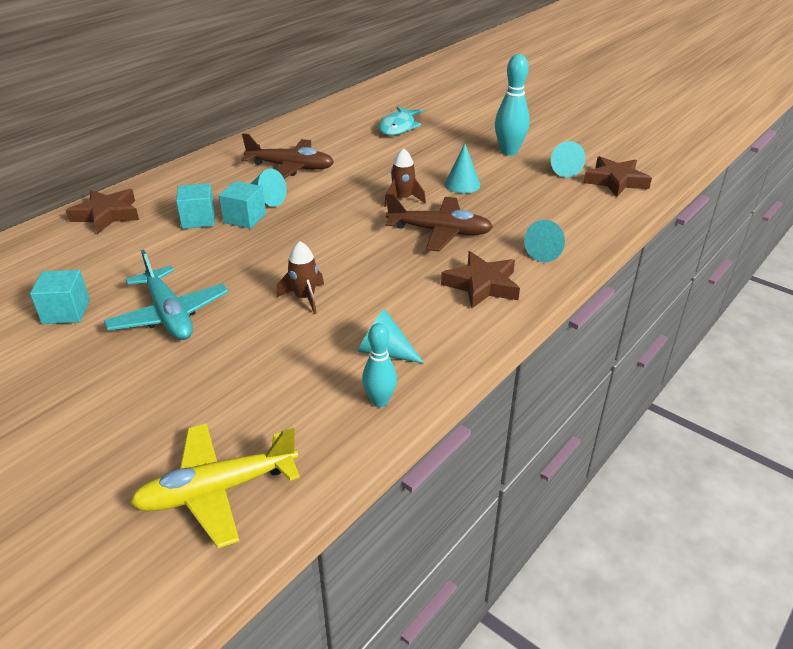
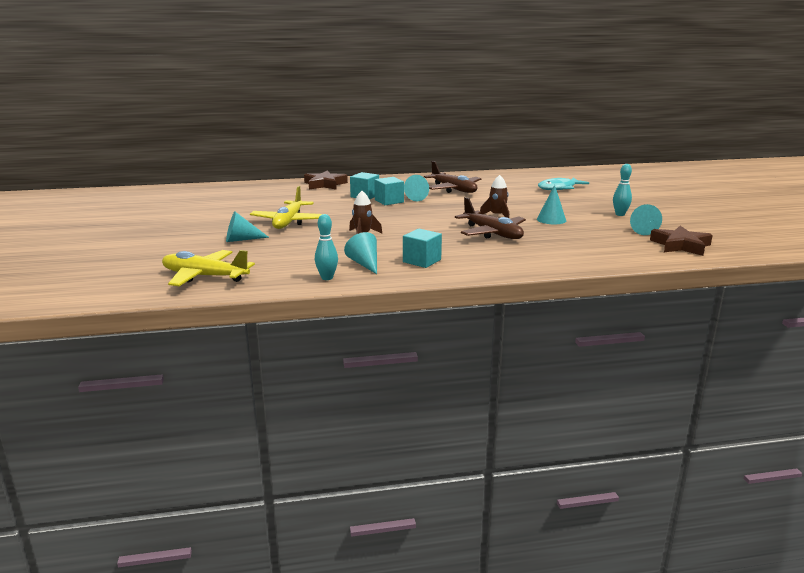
camera: 40 degrees right, 15 degrees down
(66, 312) = (249, 209): turquoise cube -> turquoise cube (422, 261)
(169, 315) = (289, 222): turquoise plane -> yellow plane
(482, 285) = (473, 259): brown star -> none
(509, 152) = (620, 214): turquoise bowling pin -> turquoise bowling pin, size x0.62
(547, 252) = (549, 259): turquoise cone -> turquoise cone (241, 239)

